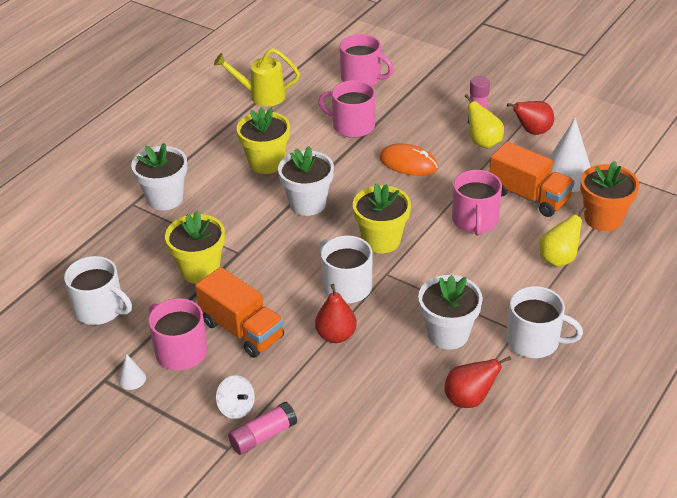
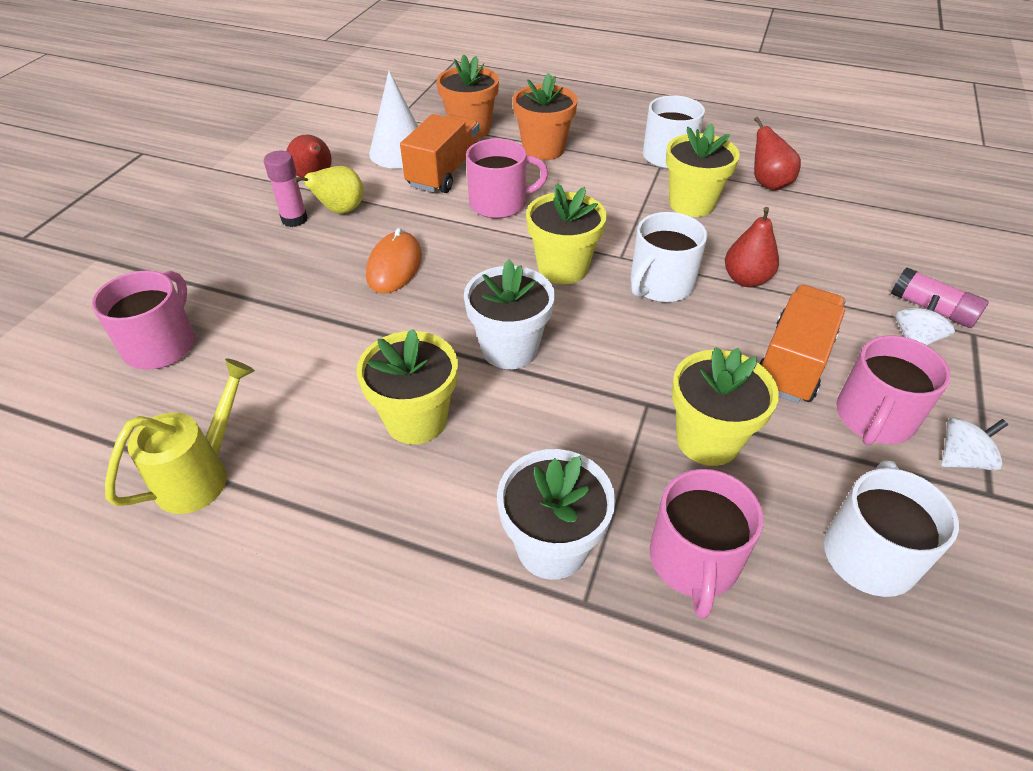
camera: 105 degrees left, 5 degrees up
(132, 379) = (961, 459): white cone -> white spinning top
(261, 96) = (201, 474): yellow watering can -> yellow watering can turned 135 degrees counterclockwise
(352, 126) = (303, 334): pink mug -> pink mug (694, 560)
(448, 334) = (691, 204): white flower pot -> yellow flower pot
(558, 259) = (543, 149): yellow pear -> orange flower pot

